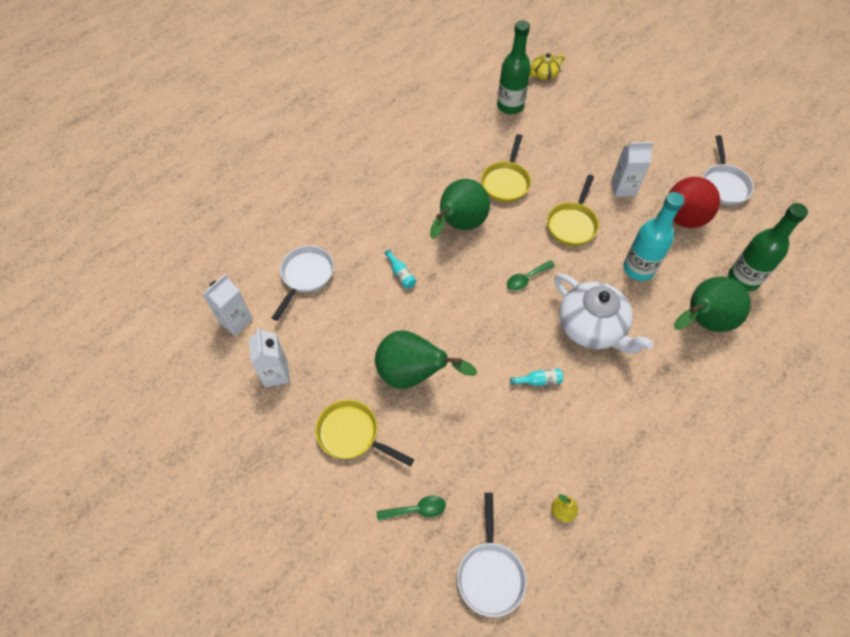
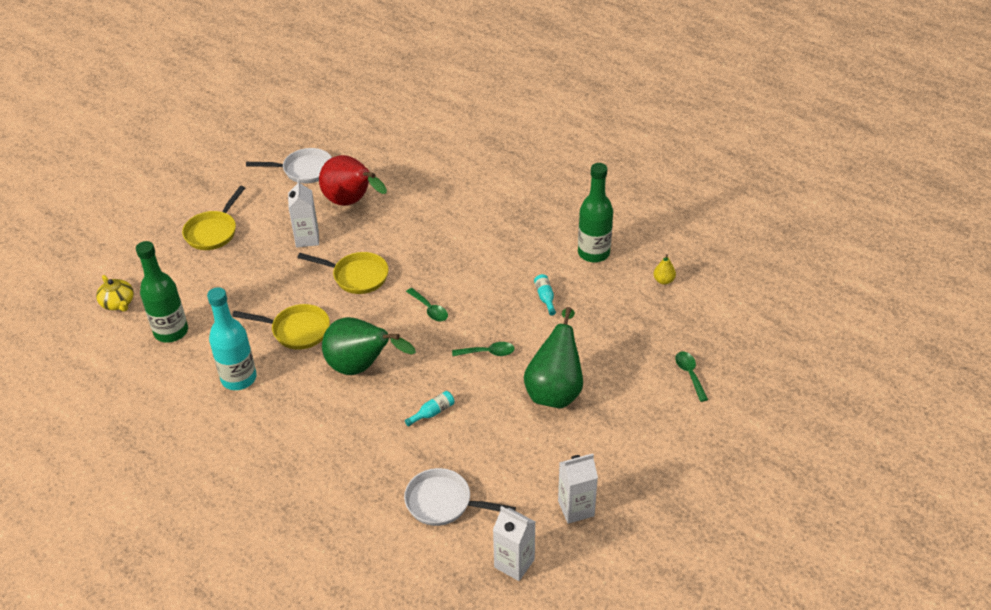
camera: 95 degrees left, 15 degrees down
(352, 434) = (630, 430): yellow pan -> yellow pan (213, 232)
(467, 322) = (488, 352): none -> green spoon
(490, 573) = (728, 322): white pan -> none
(592, 327) = (481, 262): white teapot -> none
(638, 269) = (411, 230): turquoise bottle -> turquoise bottle (239, 378)
(702, 321) = (466, 193): green pear -> none
(743, 279) = (417, 166): green bottle -> green bottle (593, 253)

